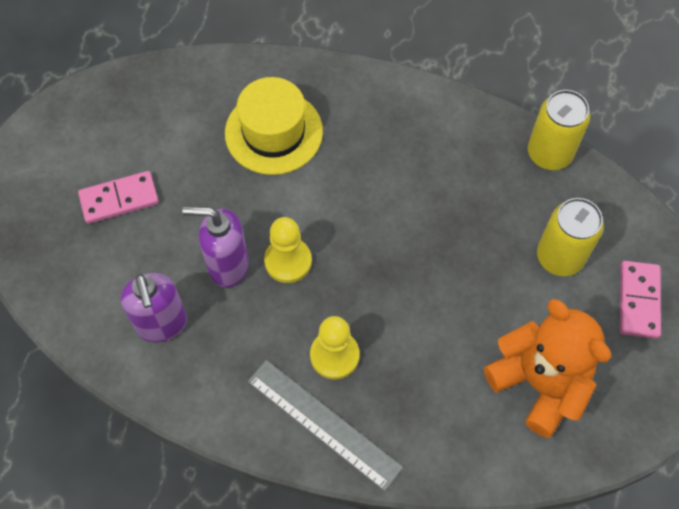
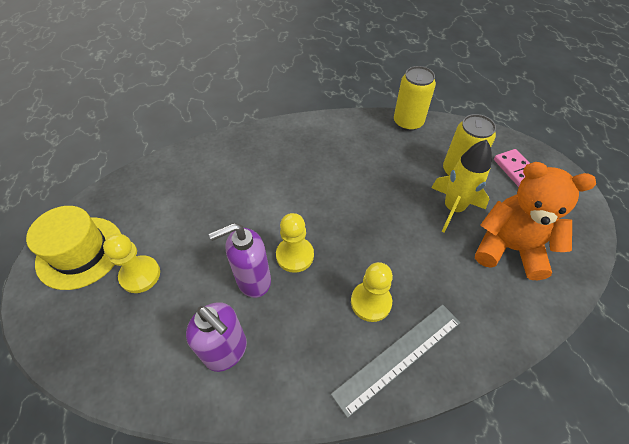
camera: 30 degrees left, 10 degrees down
(119, 199) = (140, 275): pink domino -> yellow pawn
(273, 132) = (233, 181): yellow hat -> yellow hat (80, 252)
(323, 424) = (398, 357): grey ruler -> grey ruler turned 45 degrees counterclockwise
(511, 301) = (453, 208): none -> yellow rocket

